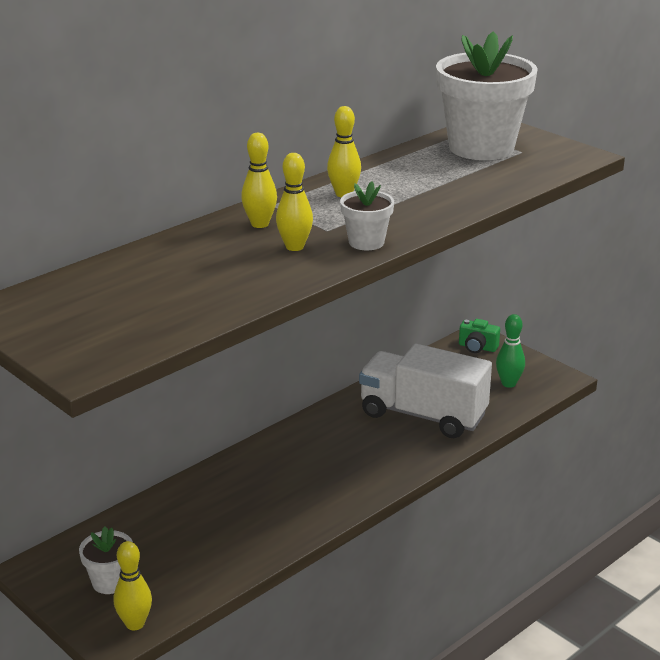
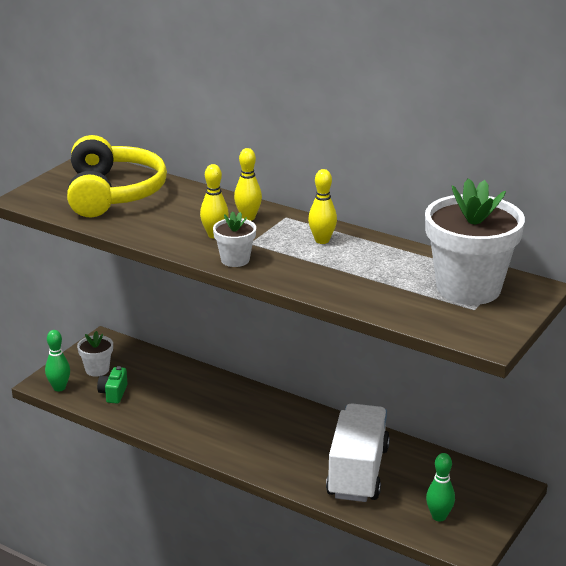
camera: 75 degrees right, 0 degrees up
(122, 299) = (113, 193): none -> yellow headphones
(135, 624) = (59, 388): yellow bowling pin -> green bowling pin
(477, 347) = (494, 490): green camera -> green camera (113, 393)

